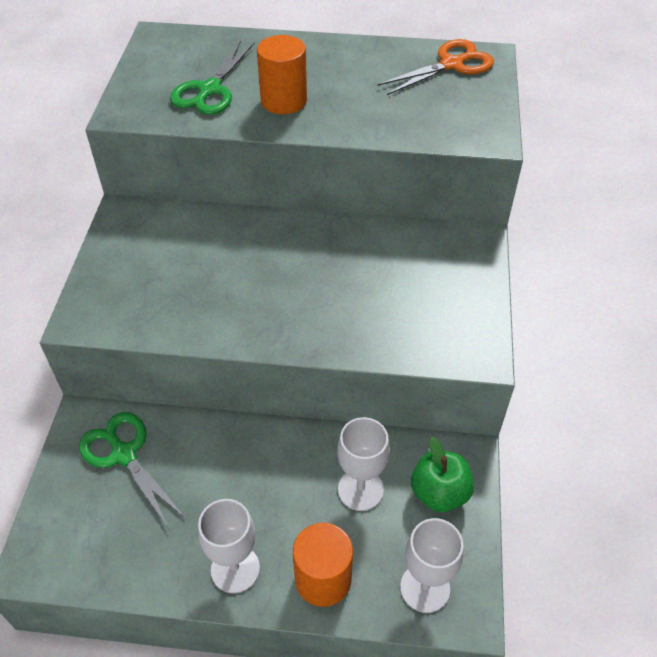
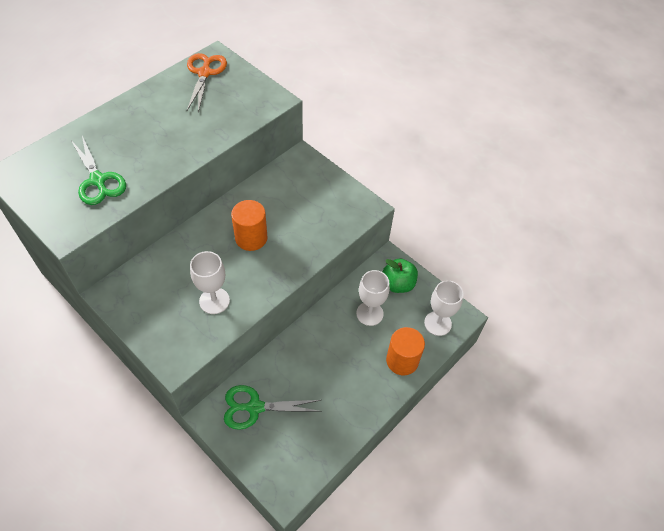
camera: 55 degrees left, 5 degrees up
(235, 569) = (367, 395): white goblet -> white goblet (214, 301)
(283, 101) = (149, 155): orange cylinder -> orange cylinder (251, 238)

